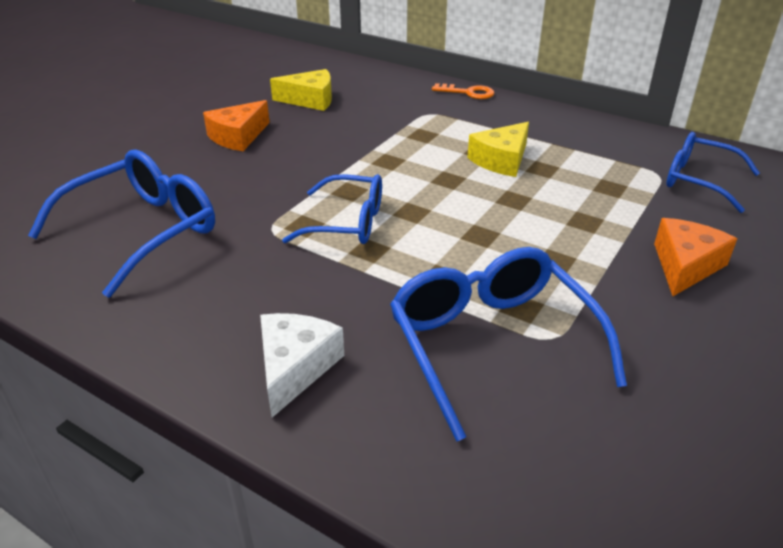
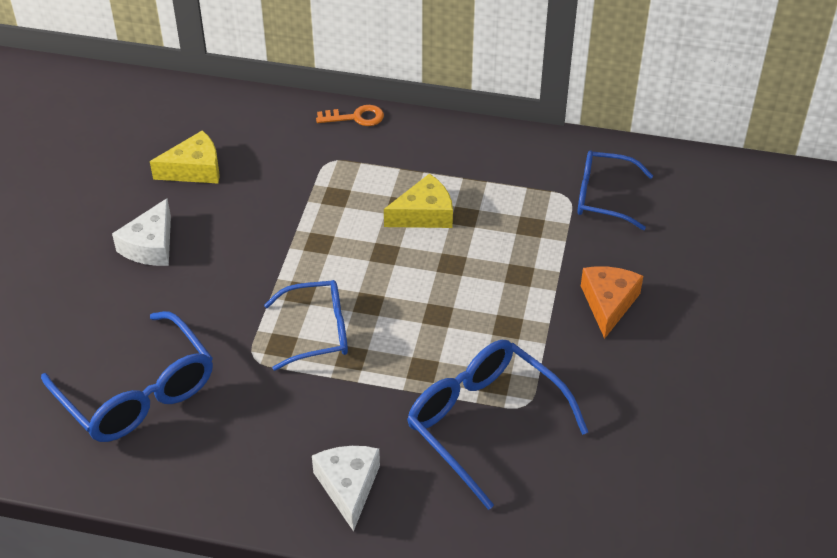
camera: 20 degrees left, 10 degrees up
(142, 231) = (138, 393): blue glasses -> blue glasses turned 120 degrees clockwise
(238, 136) = (150, 246): orange cheese -> white cheese
(501, 160) = (424, 214): yellow cheese -> yellow cheese turned 135 degrees counterclockwise

